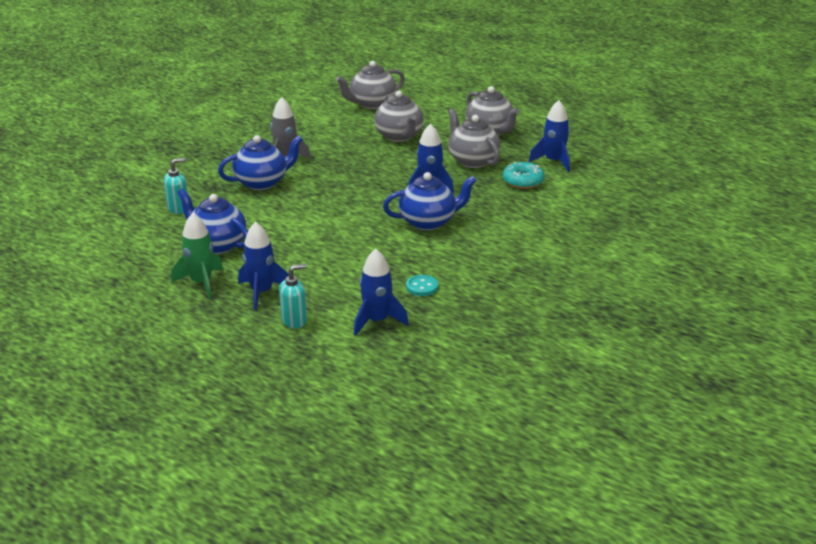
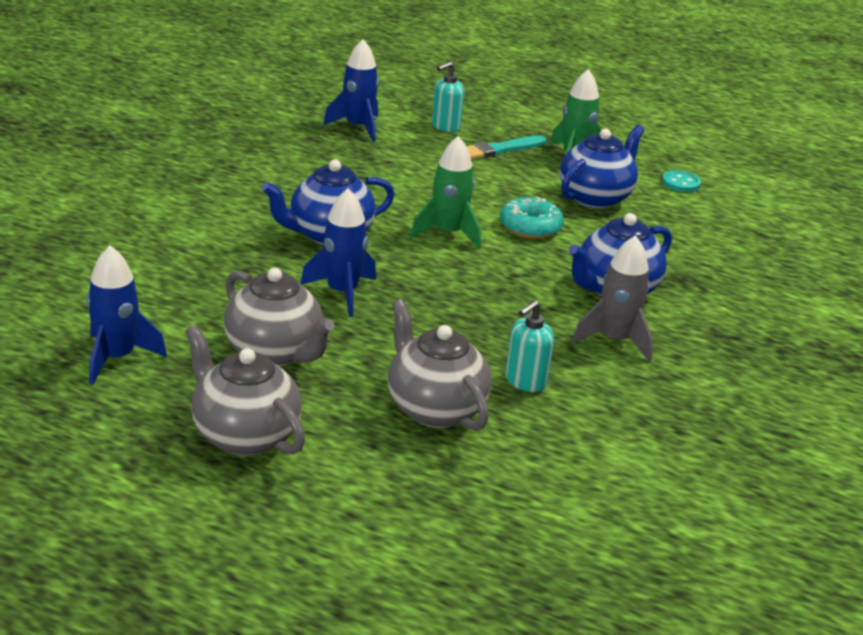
camera: 165 degrees right, 0 degrees up
(178, 208) = (694, 243): turquoise soap dispenser -> turquoise soap dispenser (525, 381)
(217, 245) = (595, 197): blue teapot -> blue teapot turned 75 degrees counterclockwise
(261, 292) = (499, 150): blue rocket -> turquoise brush
(346, 220) = (448, 233): none -> green rocket
(372, 104) = (539, 514): grey teapot -> none
(422, 287) = (317, 158): turquoise button -> turquoise button (680, 183)
(523, 181) = (181, 311): turquoise donut -> turquoise donut (530, 227)

